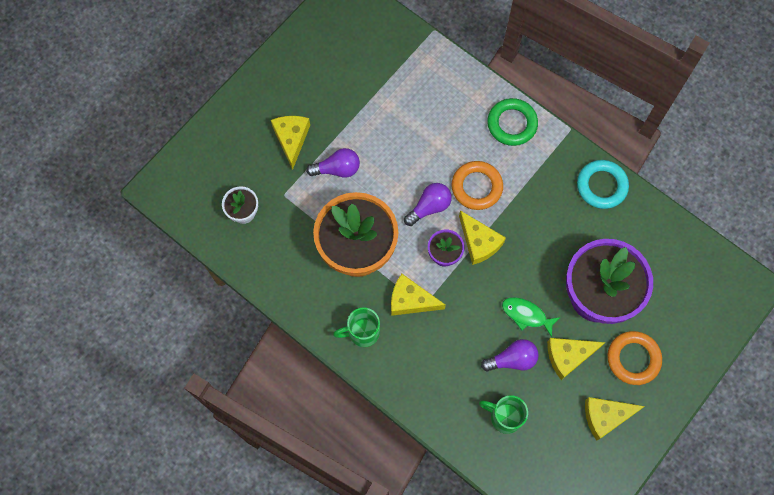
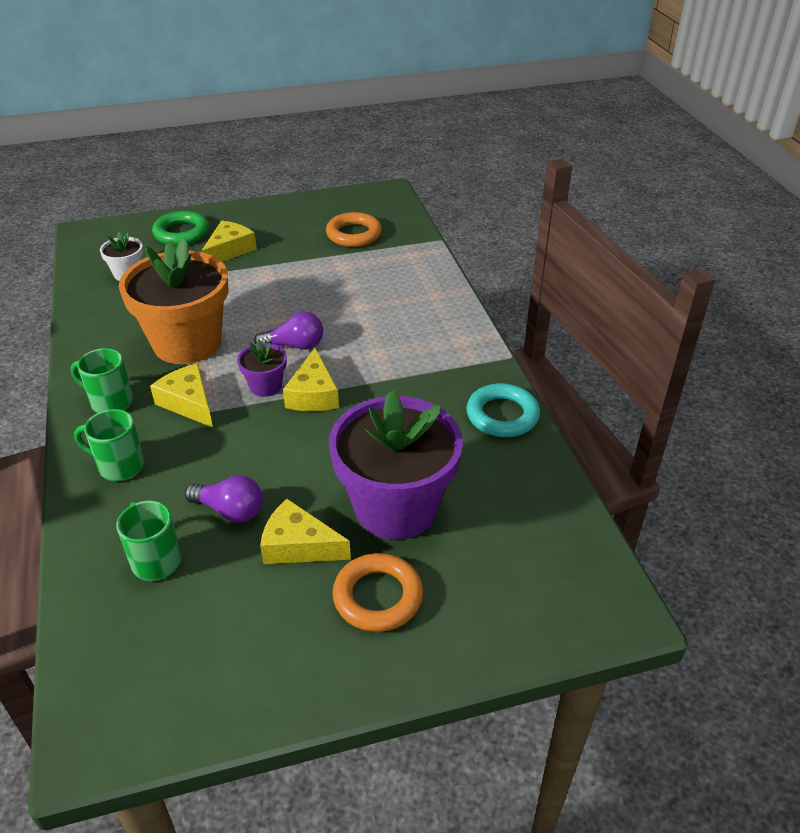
camera: 35 degrees right, 30 degrees down
(337, 169) = (243, 284): purple light bulb -> none
(420, 374) = (119, 466): none -> green mug
(476, 187) = (360, 353): orange ring -> orange ring (354, 234)
(512, 124) = (449, 326): green ring -> green ring (181, 233)
(526, 315) = (293, 479): green fish -> none
(605, 416) = (275, 638): yellow cheese -> none

